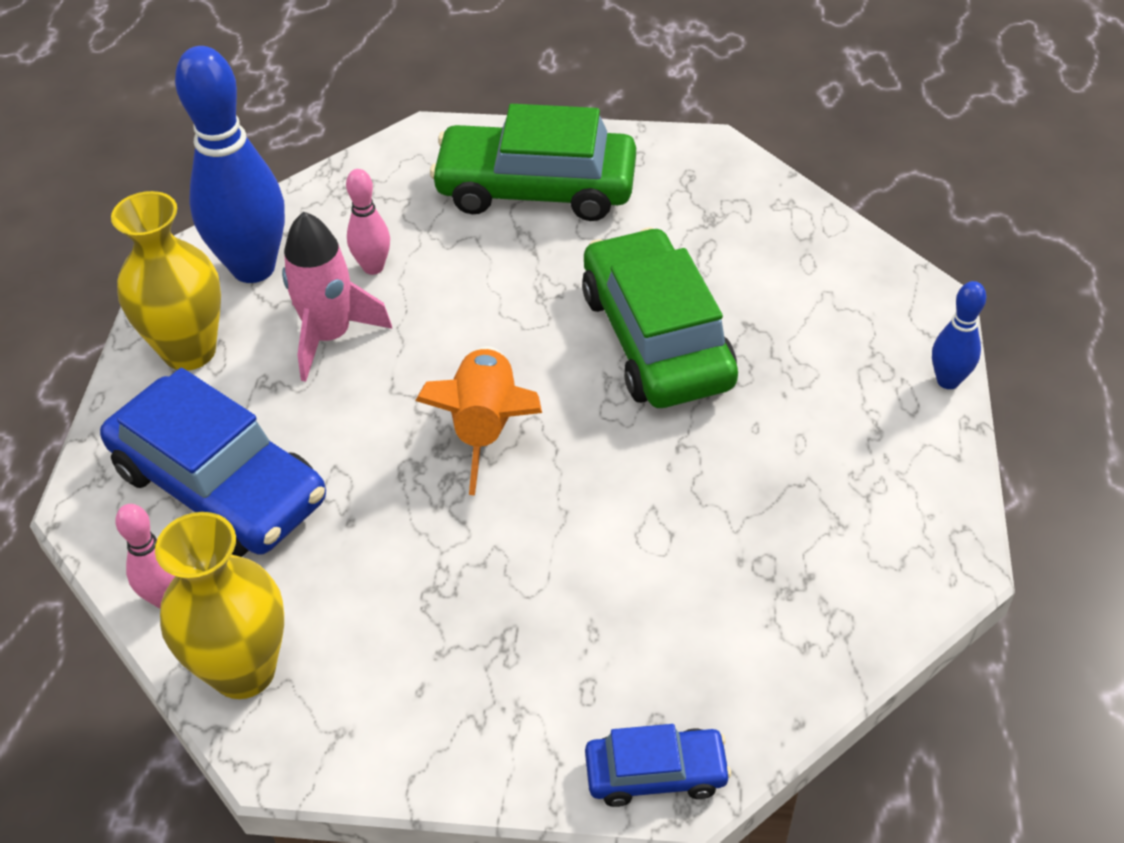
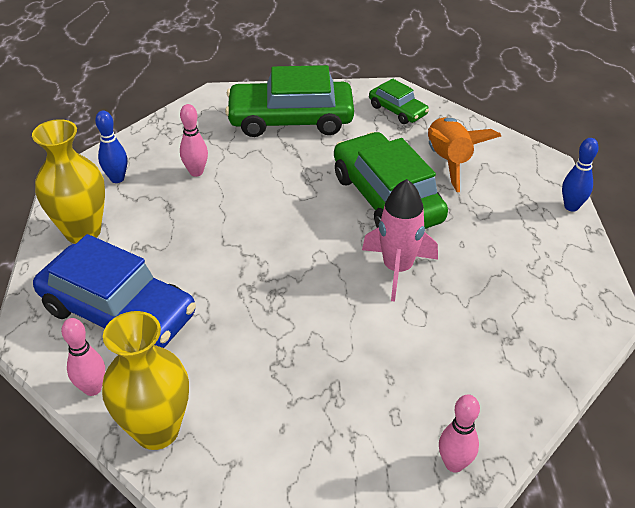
camera: 10 degrees left, 5 degrees down
(253, 268) = (117, 179): blue bowling pin -> blue bowling pin, size x0.48
(330, 336) = (176, 215): pink rocket -> pink rocket (397, 269)
(486, 427) = (290, 260): orange rocket -> orange rocket (449, 161)
(656, 773) = (454, 464): blue car -> pink bowling pin
(710, 185) = (397, 110): none -> green car

